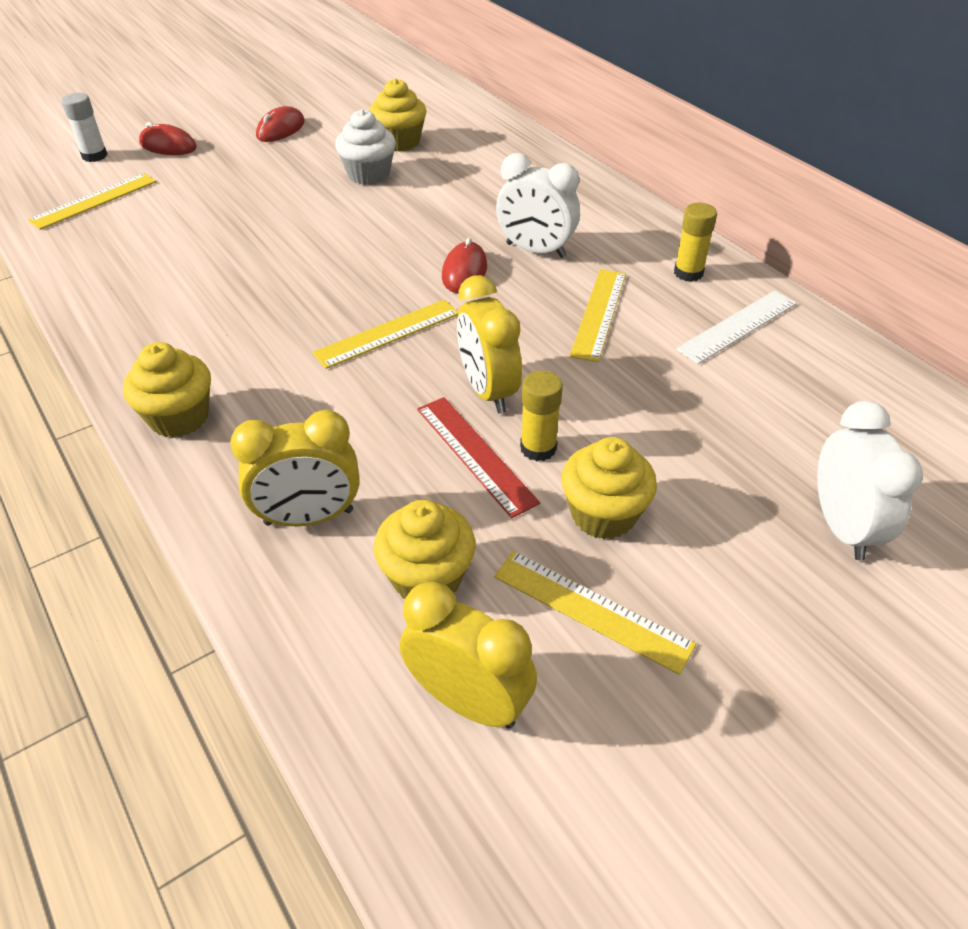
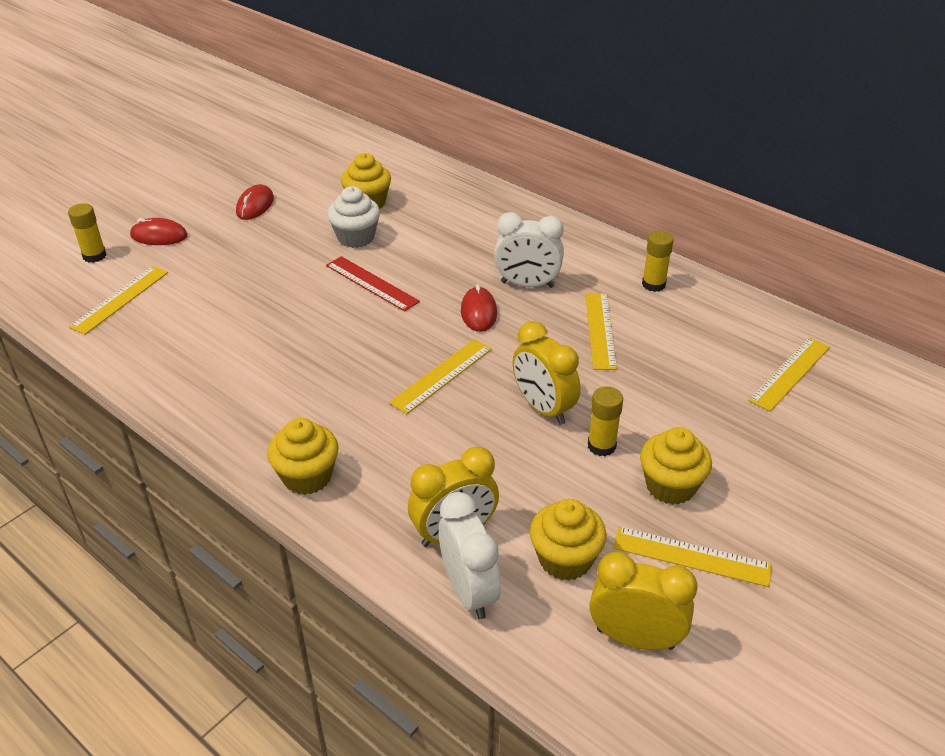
camera: 15 degrees left, 5 degrees down
(94, 156) = (94, 256): white glue stick -> yellow glue stick
(475, 454) = (557, 460): red ruler -> red ruler (371, 283)
(737, 326) = (707, 322): white ruler -> none
(821, 404) = (790, 373): none -> yellow ruler
(842, 527) = (836, 461): white clock -> white clock (469, 591)

